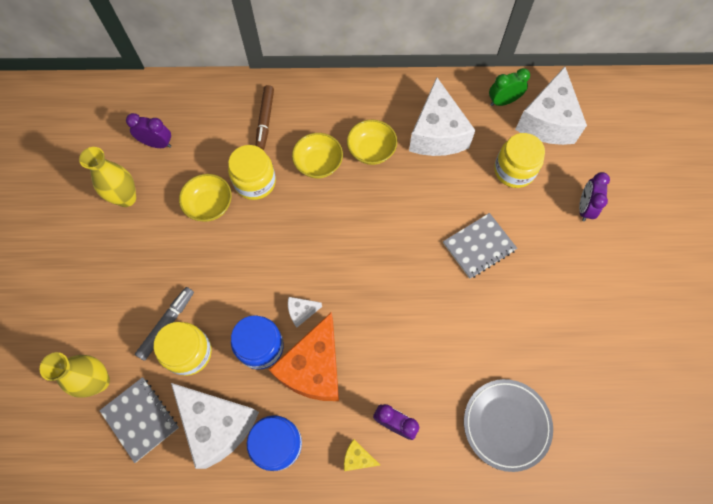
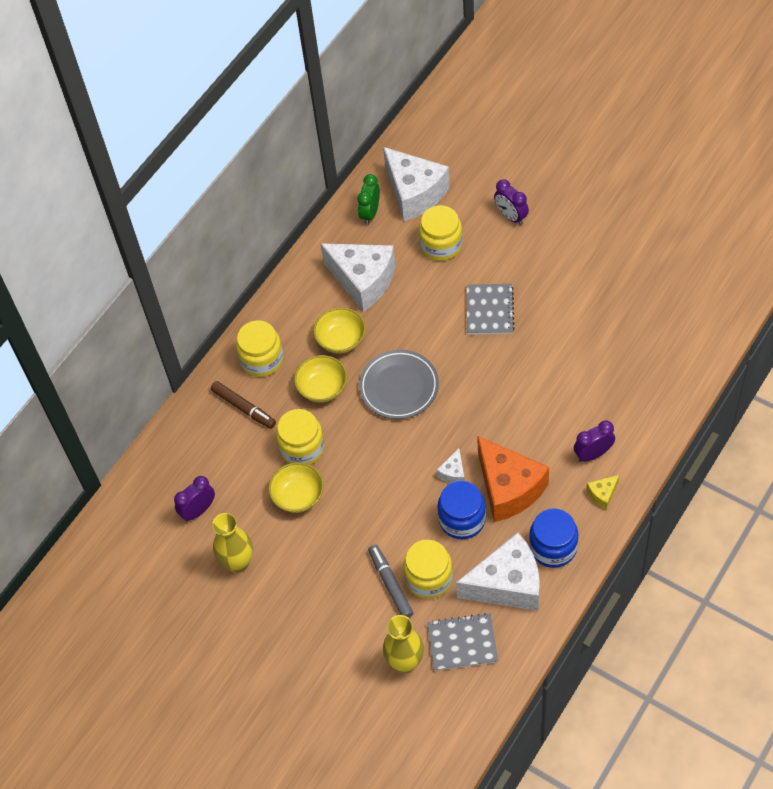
camera: 50 degrees left, 10 degrees down
(316, 107) = (262, 359): none -> yellow jar
(506, 424) = (645, 377): grey plate -> grey plate (399, 387)

